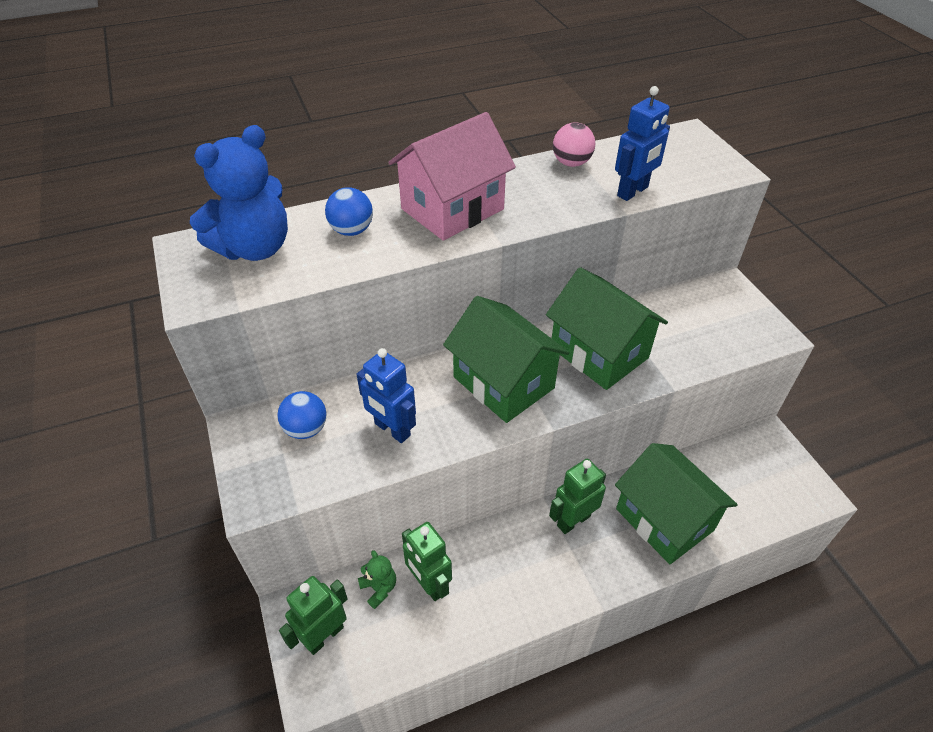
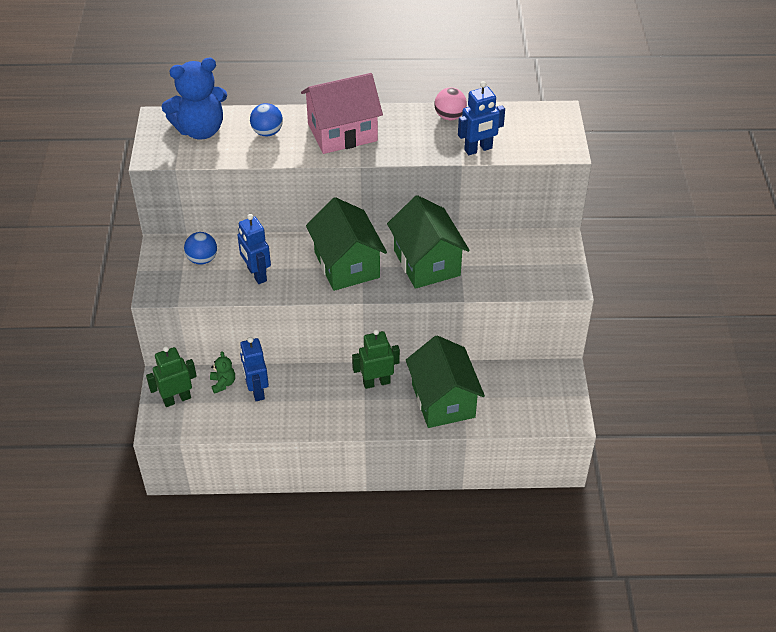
camera: 20 degrees right, 0 degrees up
(429, 584) = (256, 390): green robot -> blue robot

